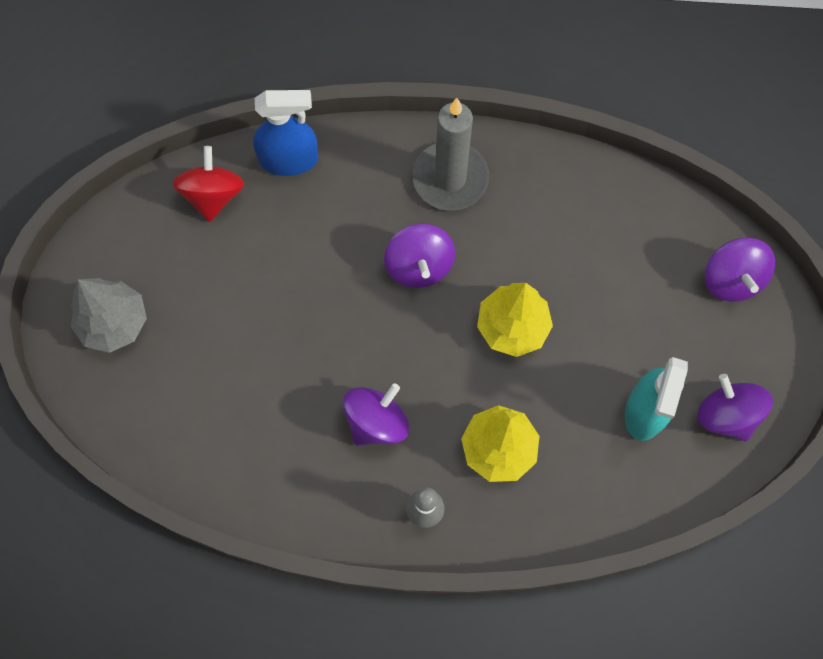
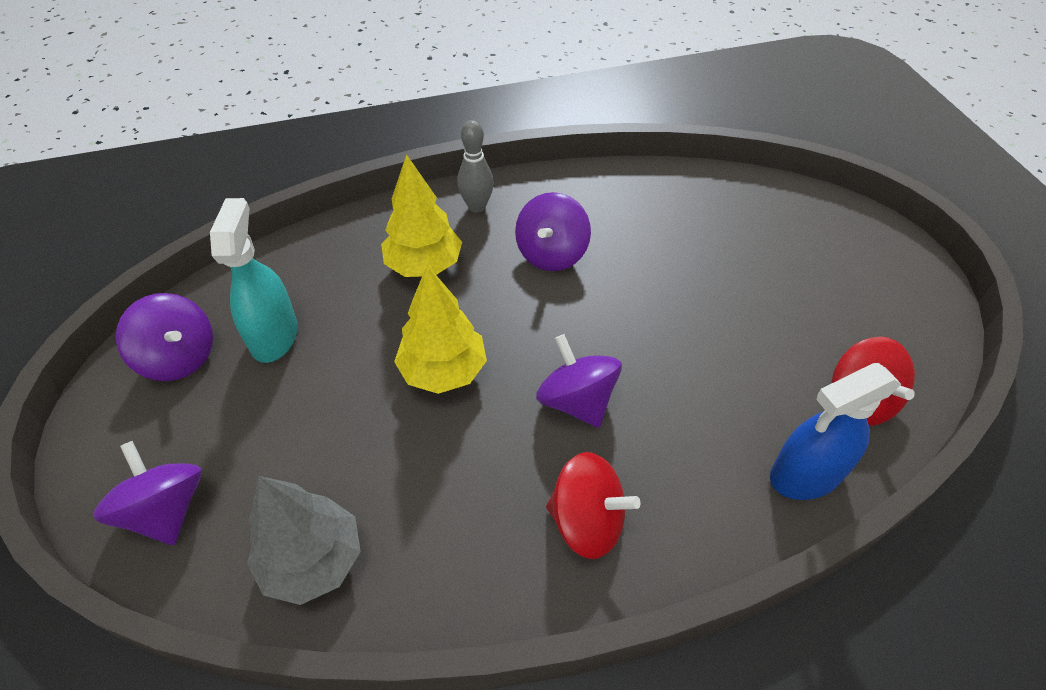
camera: 160 degrees right, 20 degrees down
(114, 323) = (849, 257): grey tree -> grey tree (313, 560)
(450, 178) = (587, 521): grey candle -> red spinning top

